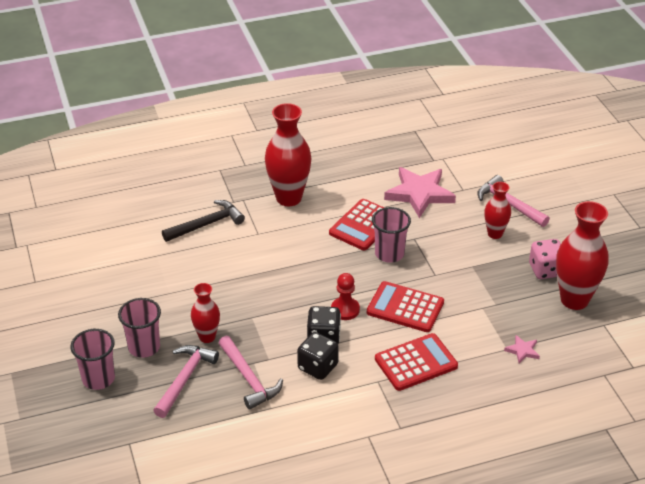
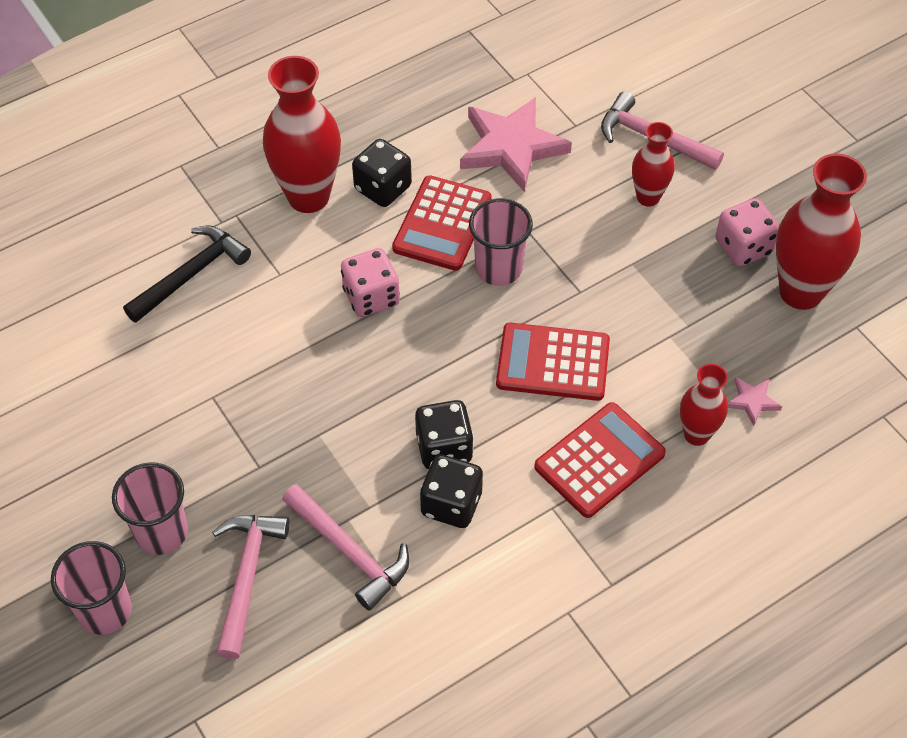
camera: 15 degrees left, 15 degrees up
(207, 337) = (258, 489): red vase -> red vase (696, 434)
(307, 254) = (371, 297): none -> pink dice
(334, 201) = (383, 188): none -> black dice
(345, 310) = (461, 387): red pawn -> none

